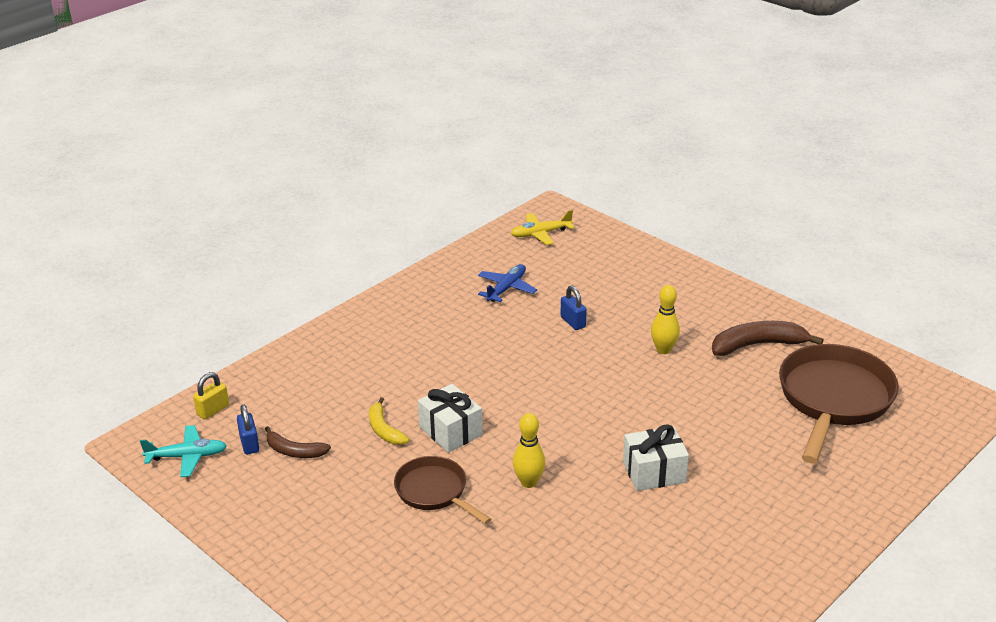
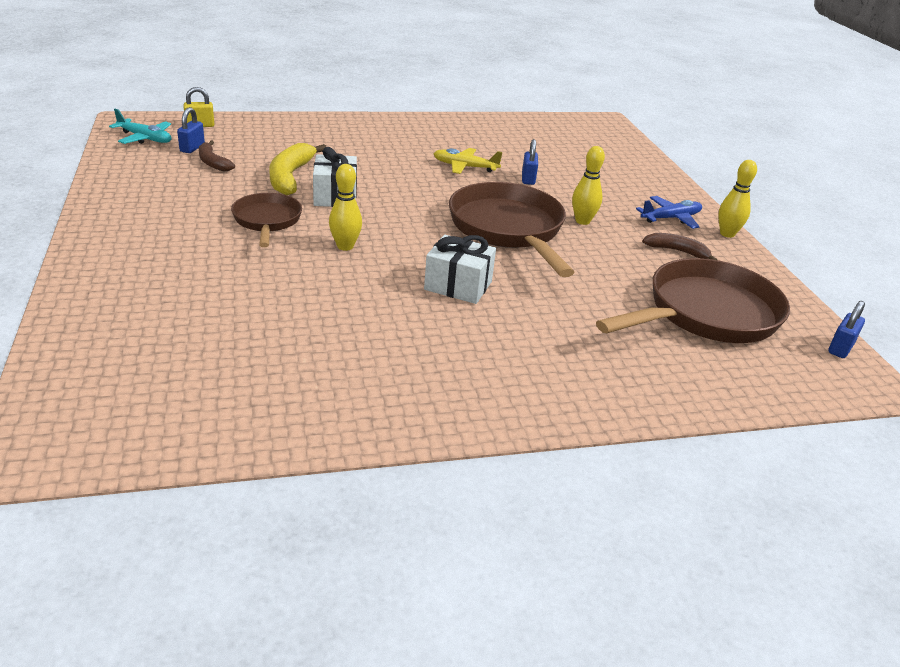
camera: 30 degrees right, 0 degrees up
(384, 430) = (290, 177): yellow banana -> yellow banana, size x1.64
(506, 288) = (503, 145): blue plane -> blue plane (671, 218)
(540, 234) = (576, 129): yellow plane -> yellow plane (465, 167)
(622, 391) = (508, 229): none -> brown pan
(757, 345) = (677, 251): brown banana -> brown banana, size x0.61
(771, 305) = (727, 234): none -> yellow bowling pin
(935, 383) = (840, 348): none -> blue padlock

